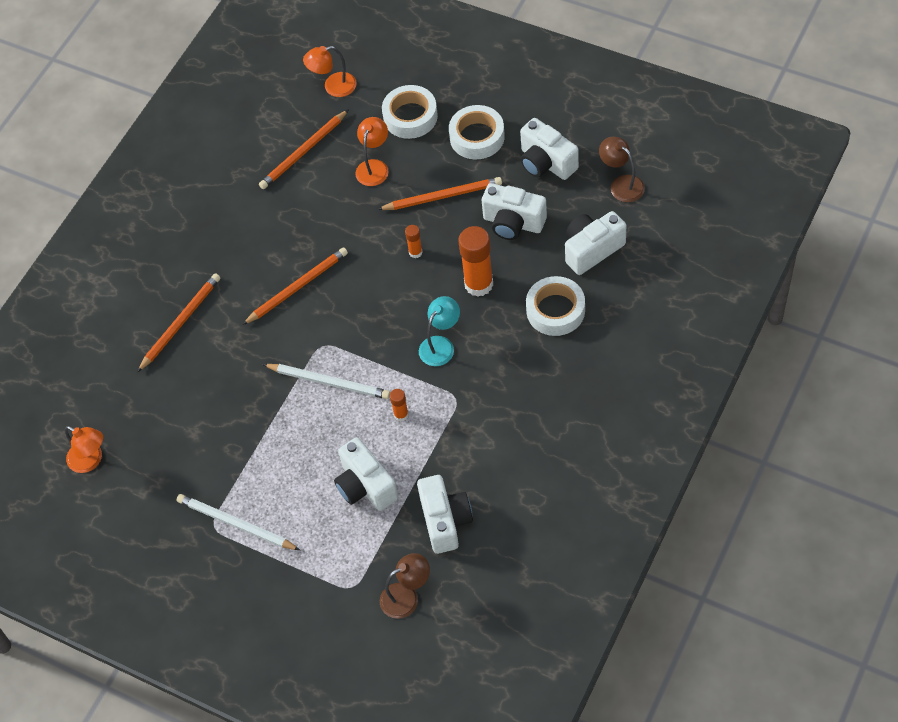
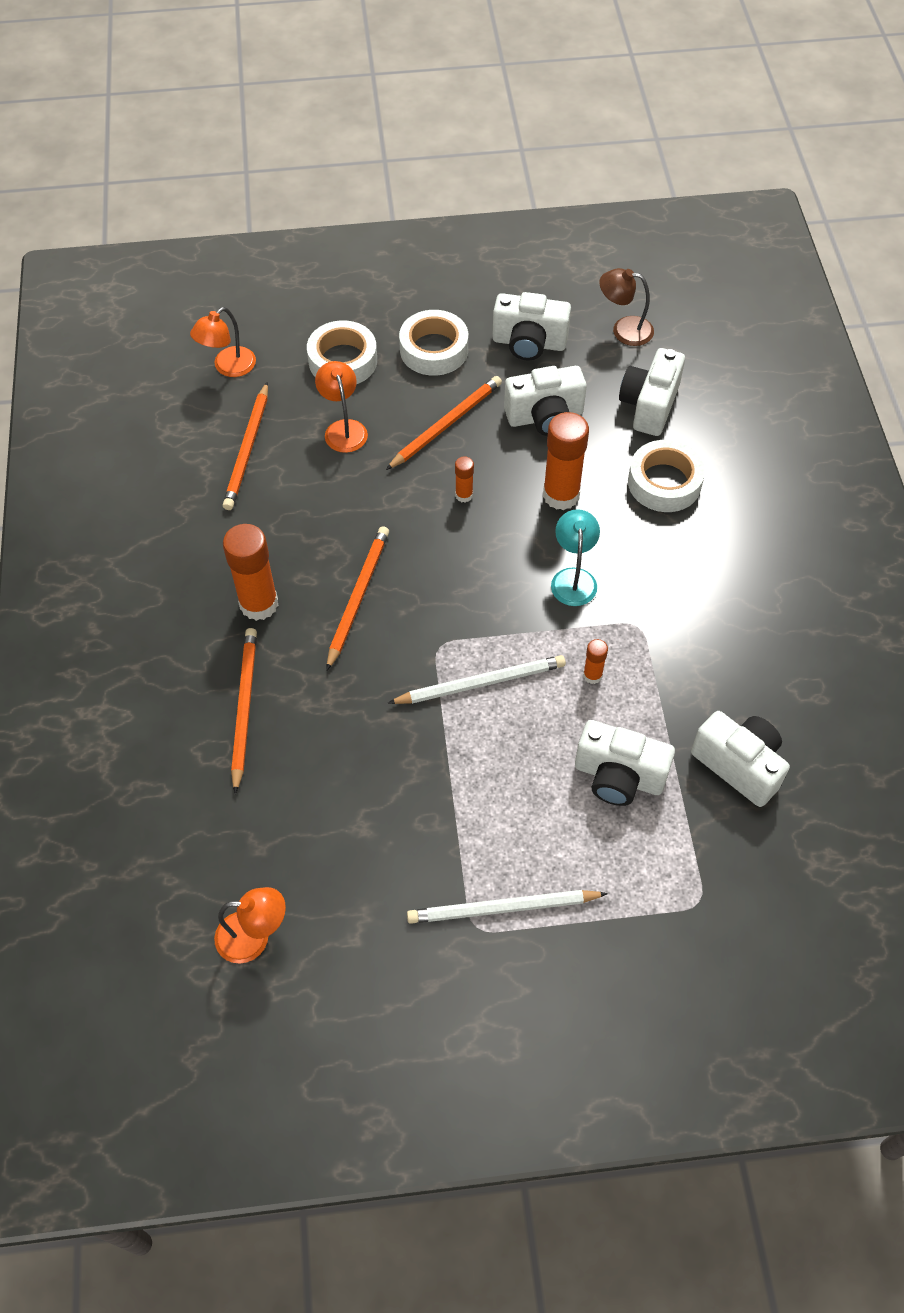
camera: 40 degrees left, 0 degrees up
(236, 261) = (259, 604): none -> orange glue stick
(406, 596) = (769, 875): brown lamp -> none

